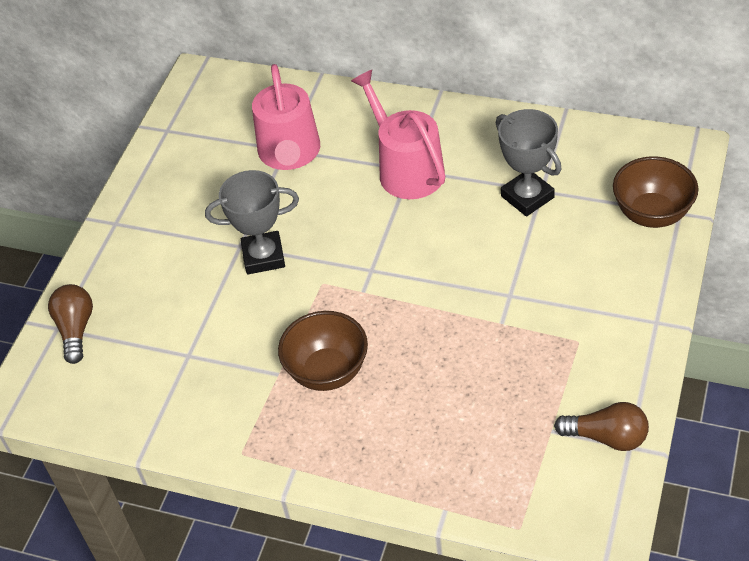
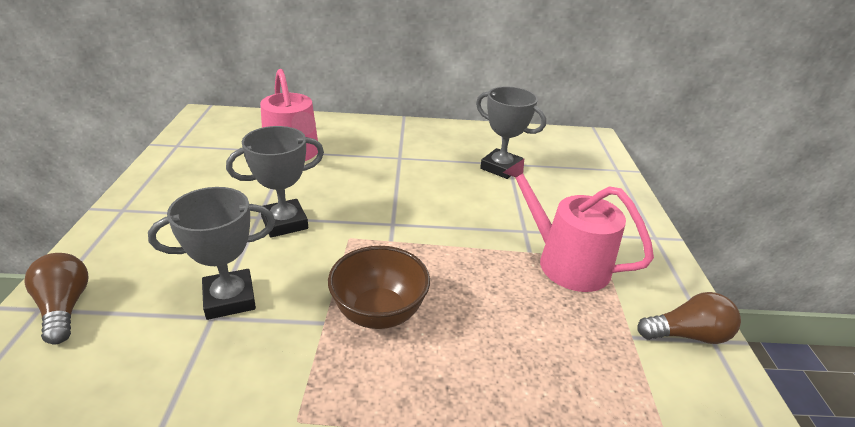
camera: 25 degrees left, 15 degrees down
(204, 339) = (229, 299): none -> grey trophy
(406, 169) = (396, 157): pink watering can -> pink watering can (565, 262)
(652, 214) = (598, 171): brown bowl -> none

